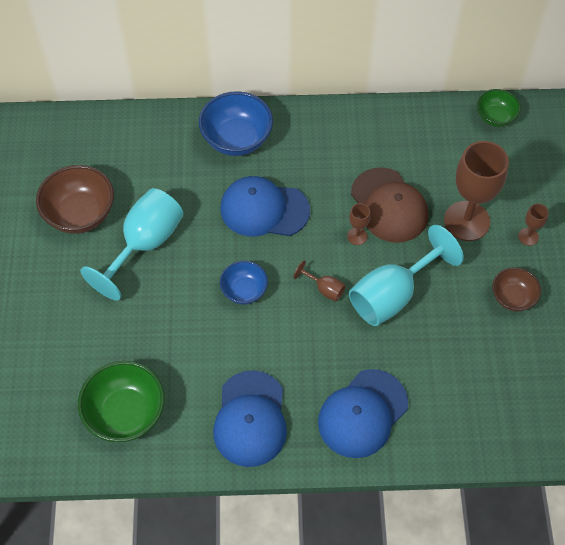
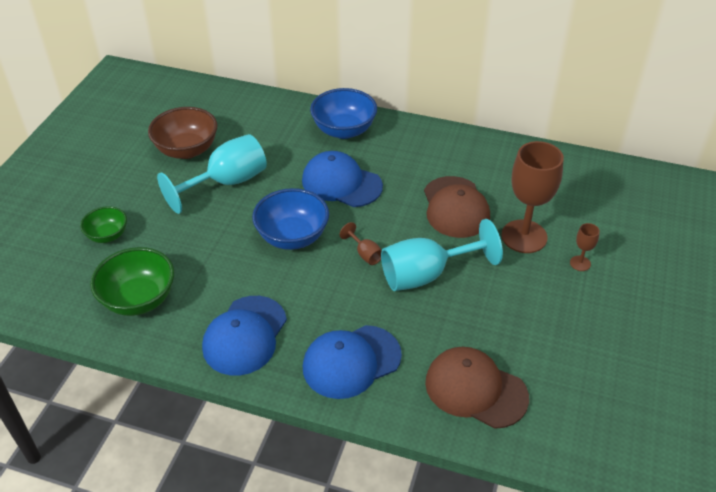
camera: 20 degrees right, 15 degrees down
(244, 291) = (292, 237): blue bowl -> blue bowl, size x1.66
(357, 236) = (415, 222): brown goblet -> none
(484, 405) = (475, 389): none -> brown cap
(495, 117) = (585, 166): green bowl -> green bowl (107, 235)
(512, 297) = (543, 308): brown bowl -> none

